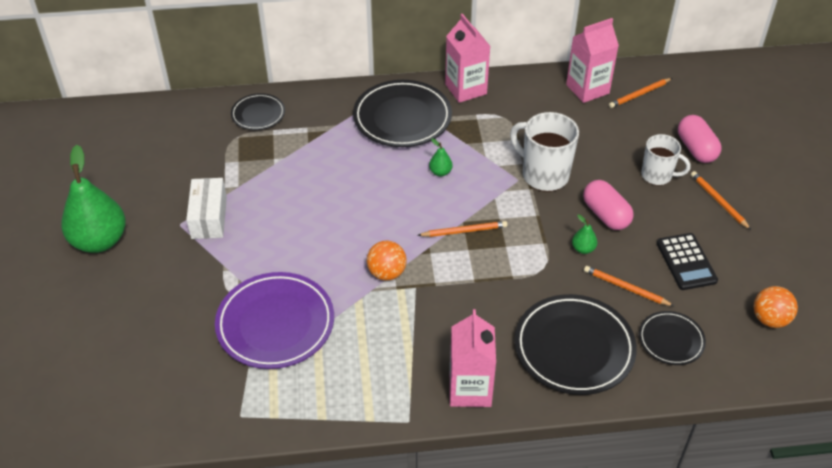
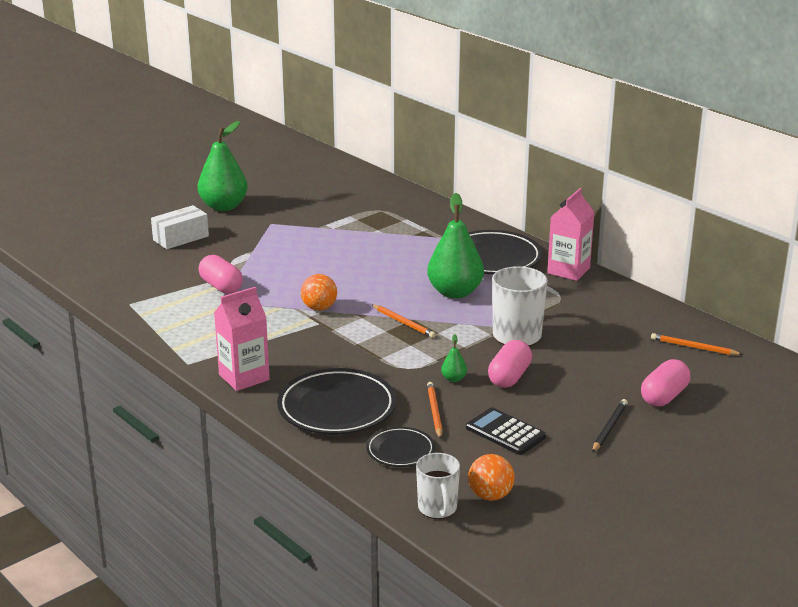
camera: 55 degrees right, 20 degrees down
(209, 217) = (290, 230): white box -> white box (181, 238)
(258, 114) = (414, 208): black plate -> none
(275, 324) = (221, 286): purple plate -> pink capsule
(440, 172) = (455, 292): green pear -> green pear, size x2.44
(587, 89) = (658, 321): pink carton -> none
(657, 175) = (597, 387): white mug -> white mug (437, 509)
(686, 262) = (505, 432): black calculator -> black calculator turned 90 degrees clockwise
(718, 201) = (609, 428): orange pencil -> black pencil

